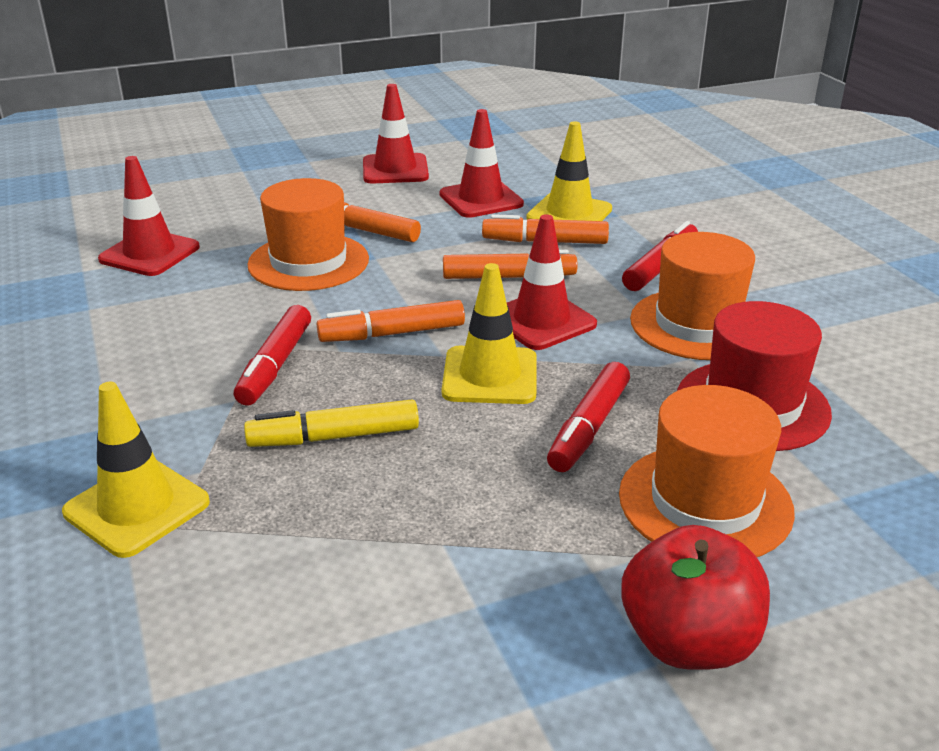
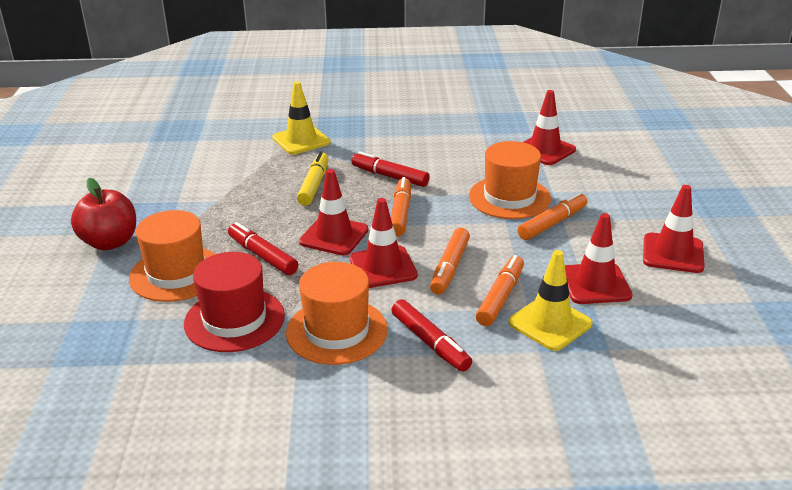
camera: 110 degrees right, 0 degrees up
(490, 376) = (334, 236): yellow traffic cone -> red traffic cone

